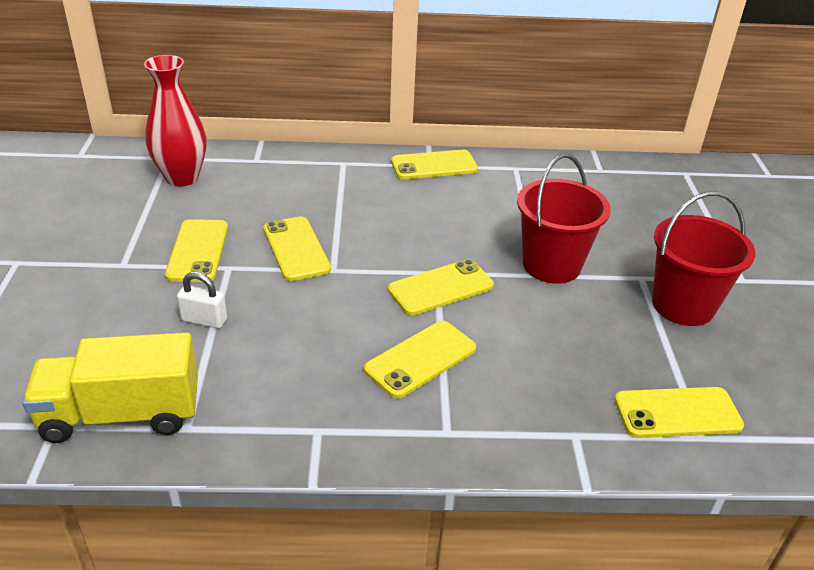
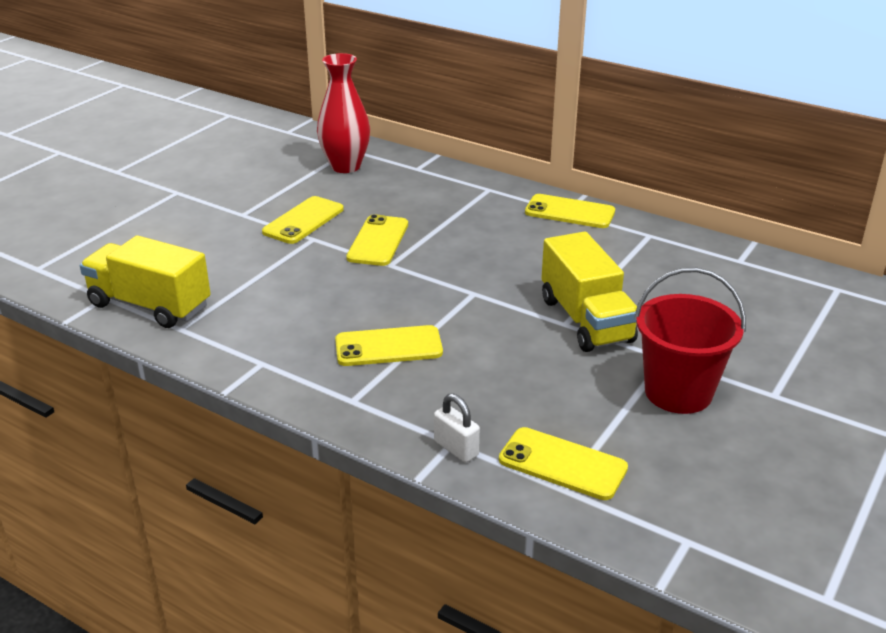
camera: 35 degrees right, 5 degrees down
(204, 320) = (260, 267): white padlock -> white padlock (456, 448)
(440, 288) = (464, 304): yellow phone -> none
(551, 265) = (586, 320): red bucket -> yellow truck

